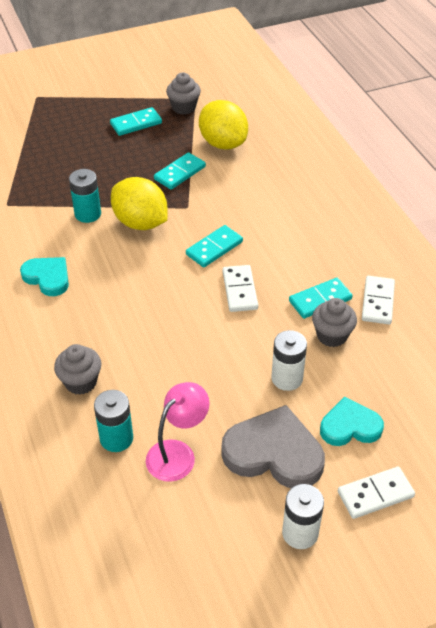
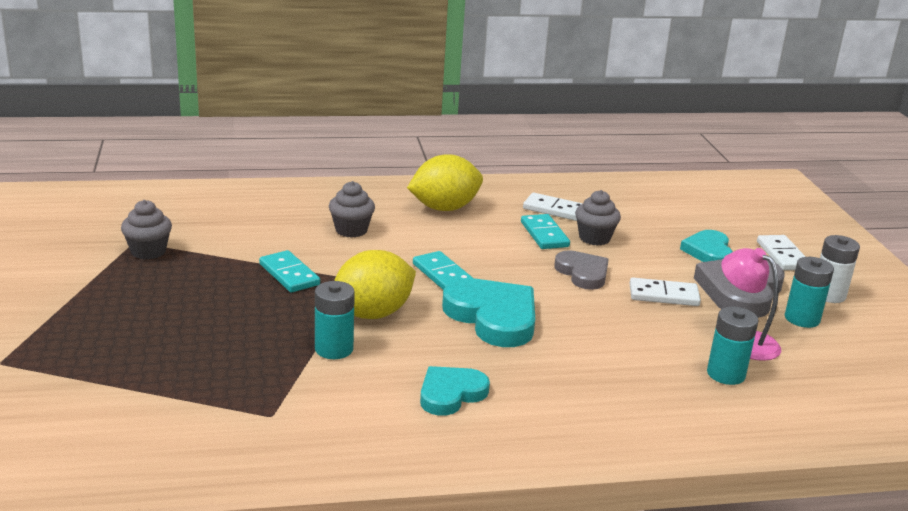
camera: 80 degrees left, 20 degrees down
(81, 382) = (641, 388): grey cupcake -> grey cupcake (351, 230)
(136, 123) = (155, 289): turquoise domino -> none
(159, 285) = (493, 317): none -> turquoise heart
(223, 143) = (249, 239): yellow lemon -> yellow lemon (444, 208)
(237, 504) = (802, 319): none -> turquoise battery
(239, 290) = (517, 272): white domino -> white domino (663, 295)
(256, 332) = (583, 273): none -> grey heart
(287, 378) = (648, 269): white battery -> none

